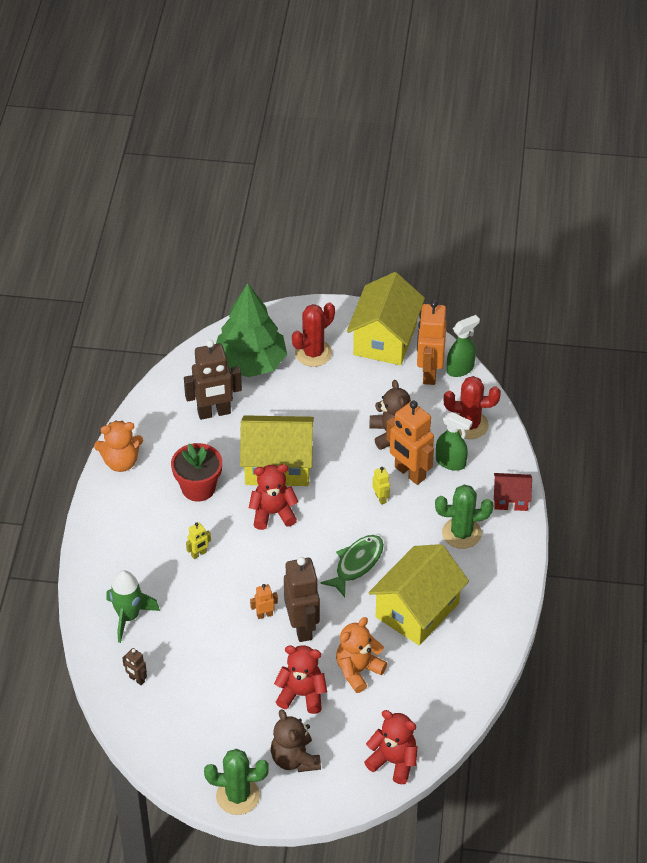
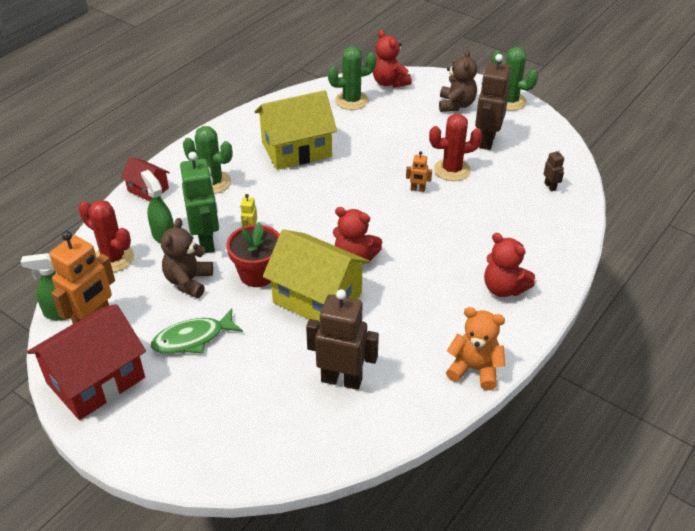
camera: 150 degrees left, 5 degrees down
(128, 617) = (536, 230): green rocket -> none
(198, 488) = (409, 309): red flower pot -> red flower pot (257, 274)
(199, 554) = (444, 253): yellow robot -> none
(250, 363) = (260, 421): green tree -> none
(302, 627) = (393, 171): brown robot -> brown robot (486, 140)
(302, 694) = (425, 134): red teddy bear -> red teddy bear (503, 288)
(313, 353) = (183, 400): red cactus -> red cactus (452, 170)
(356, 564) = (315, 194): green fish -> green fish (193, 338)
(358, 670) = (372, 132): orange teddy bear -> none
(385, 339) = (96, 380): yellow house -> red house
(409, 473) = (206, 241): orange robot -> green robot
(414, 709) = (351, 100): none -> green cactus

